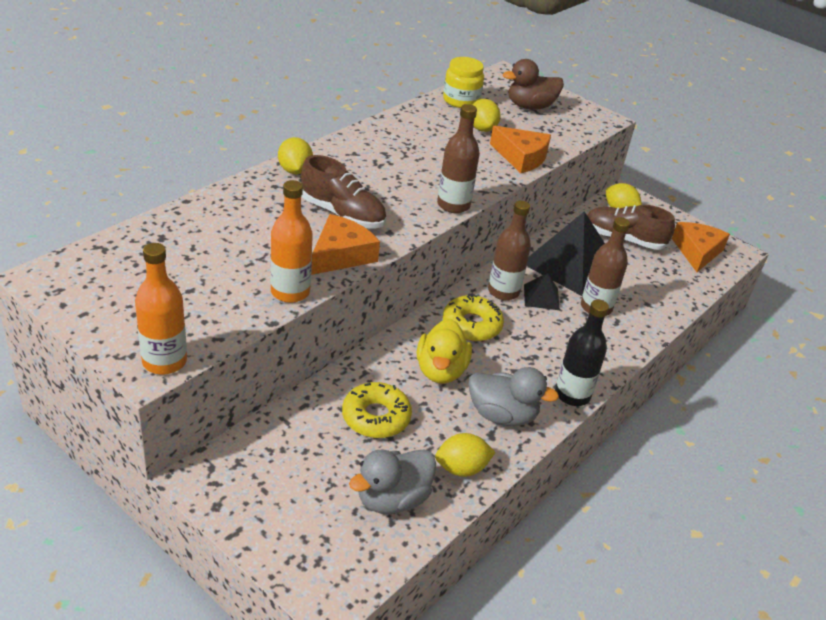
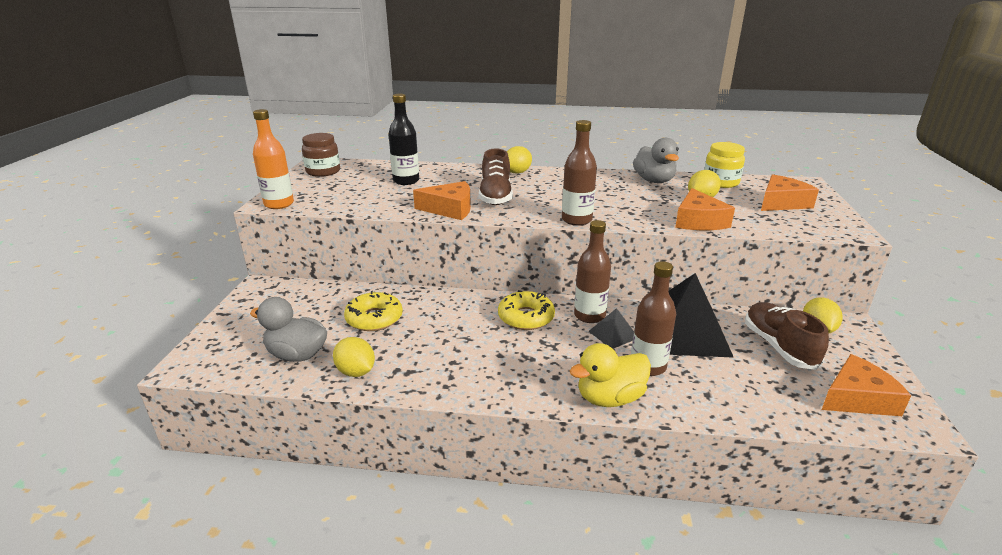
camera: 60 degrees right, 10 degrees down
(88, 286) = (323, 171): none -> brown jar
(290, 292) = (387, 209): orange bottle -> none
(441, 371) = (455, 324): yellow duck -> yellow duck (610, 398)
(502, 415) = (437, 368): grey duck -> grey duck (654, 181)
(530, 106) = (781, 203): brown duck -> orange cheese
(572, 395) = (508, 395): black bottle -> black bottle (406, 181)

